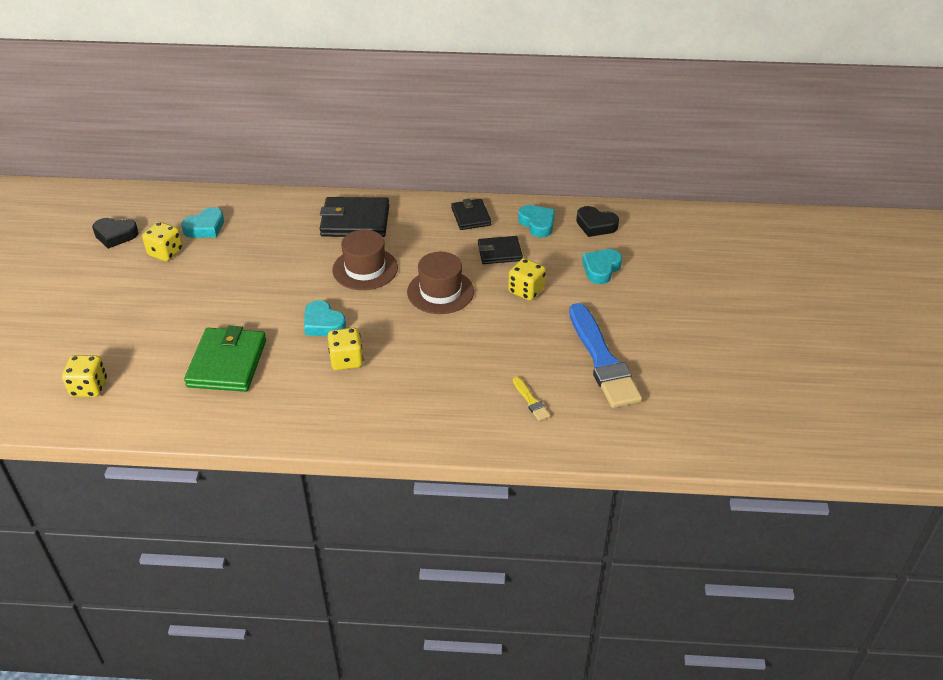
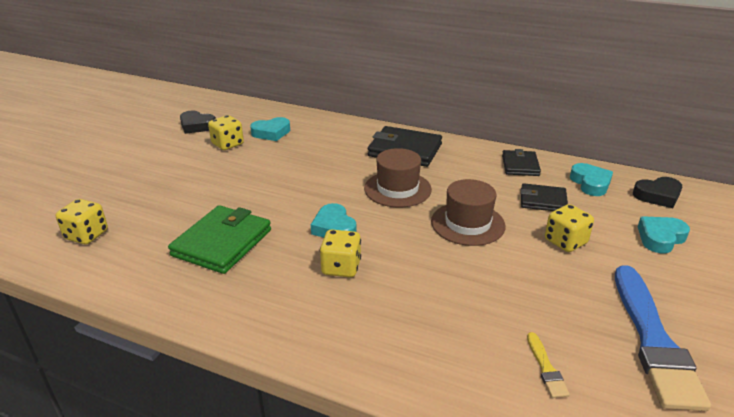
camera: 20 degrees right, 10 degrees down
(595, 225) = (658, 196): black heart -> black heart turned 60 degrees counterclockwise

